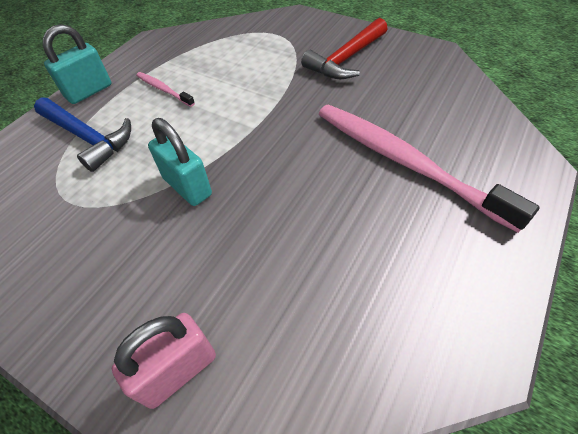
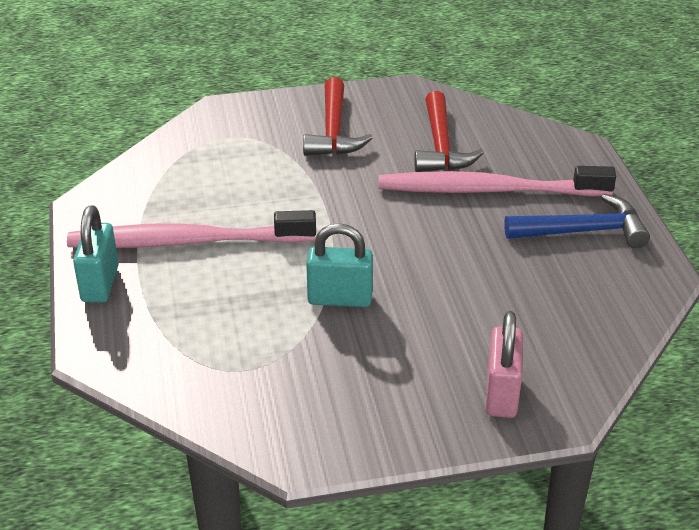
camera: 45 degrees left, 15 degrees down
(88, 138) = (177, 318): blue hammer -> blue hammer (584, 231)
(163, 89) = (186, 241): pink toothbrush -> pink toothbrush, size x2.29
(410, 106) = (441, 146): none -> red hammer

